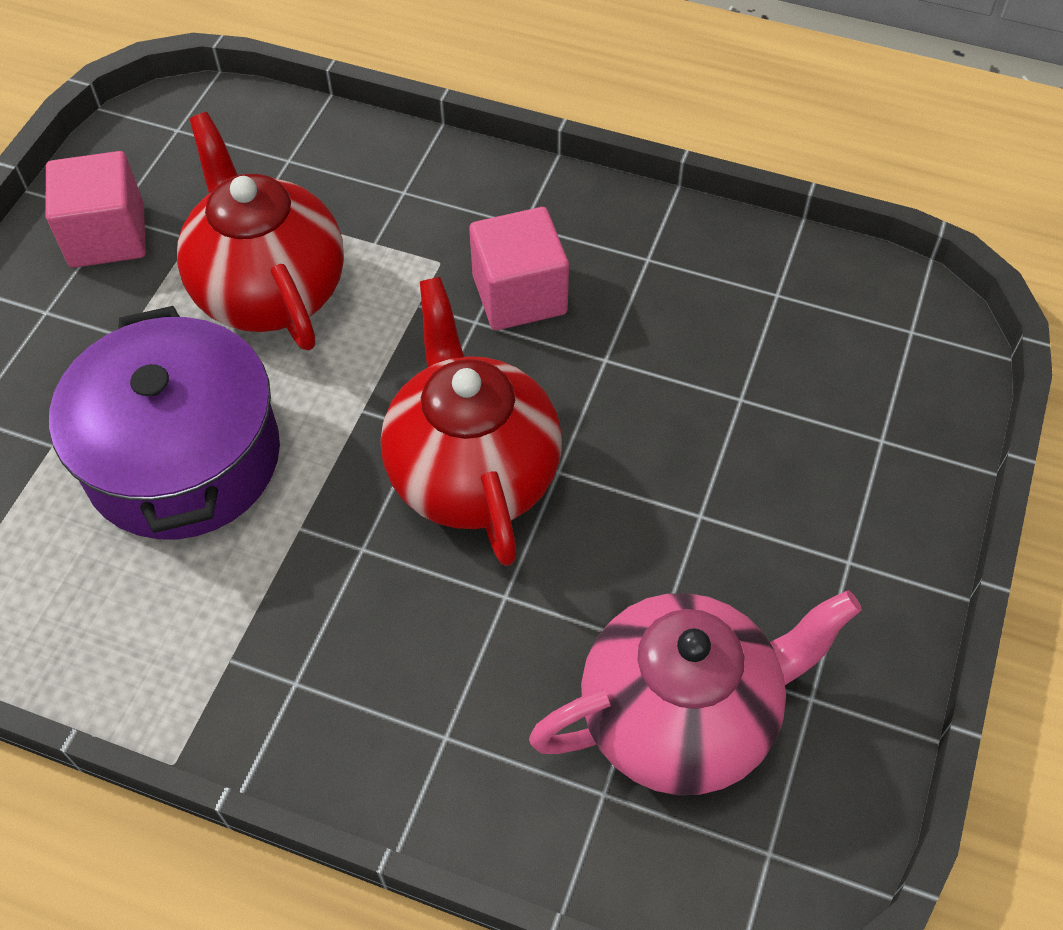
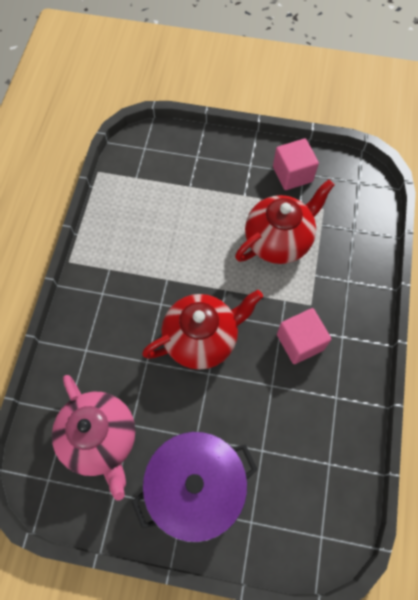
camera: 80 degrees right, 10 degrees up
(183, 458) = (191, 231): purple pot -> purple pot (196, 487)

